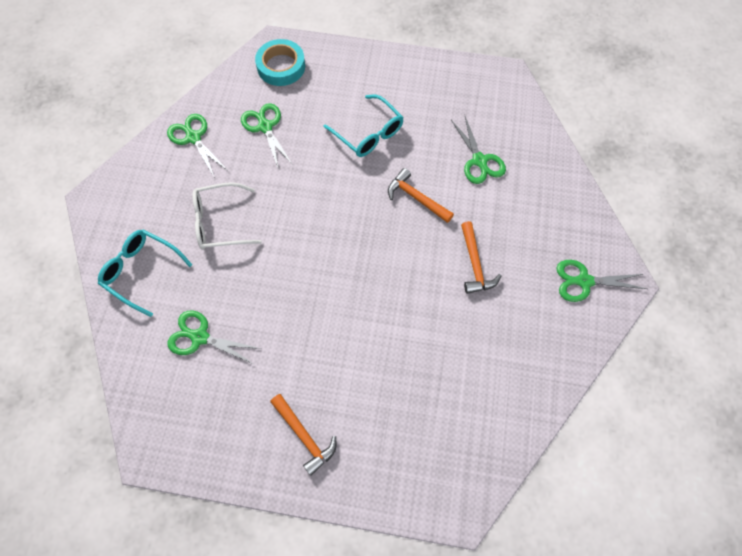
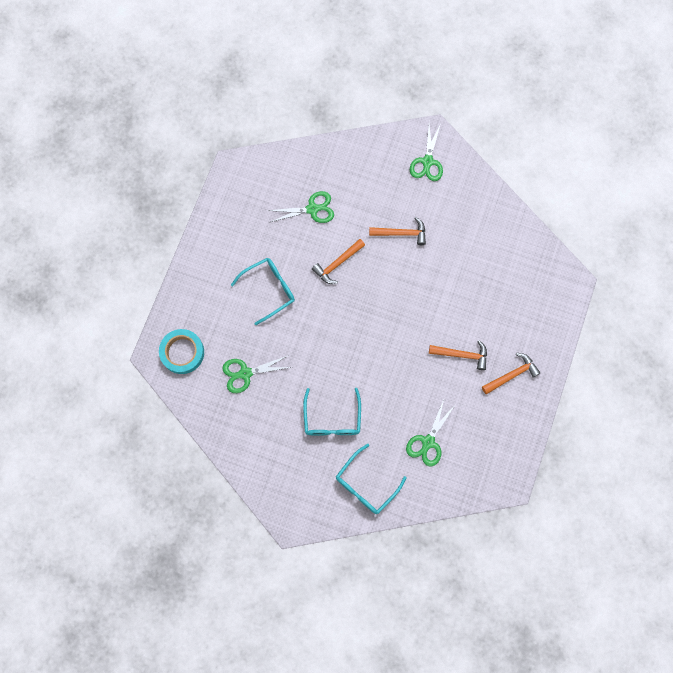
camera: 80 degrees left, 10 degrees up
(193, 138) = (244, 435): green scissors -> none
(220, 222) = (332, 419): white glasses -> turquoise glasses
(323, 363) = (462, 355): none -> orange hammer

